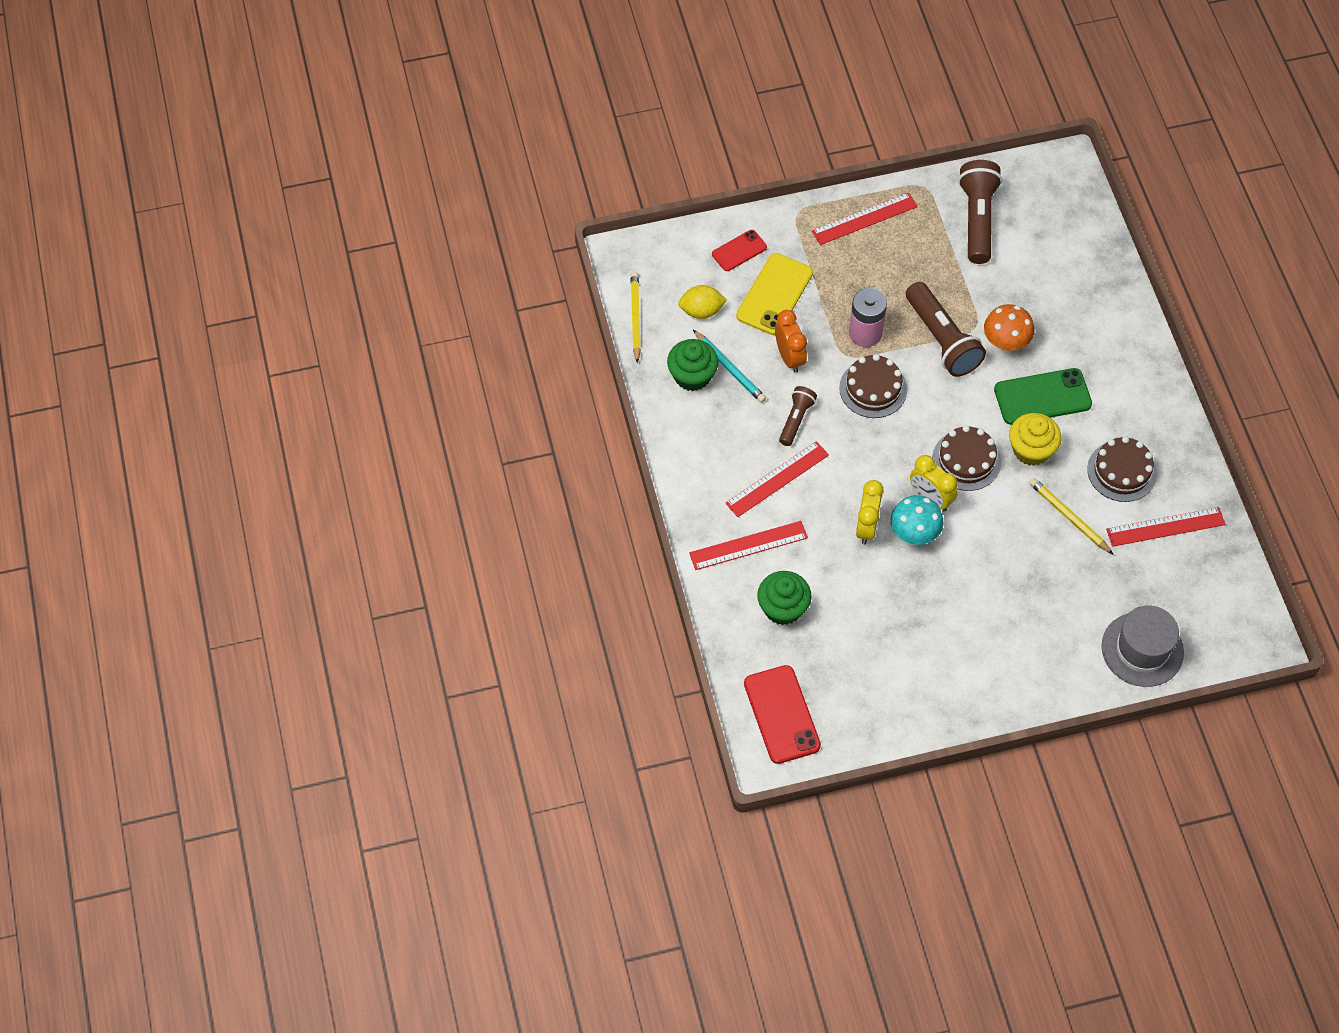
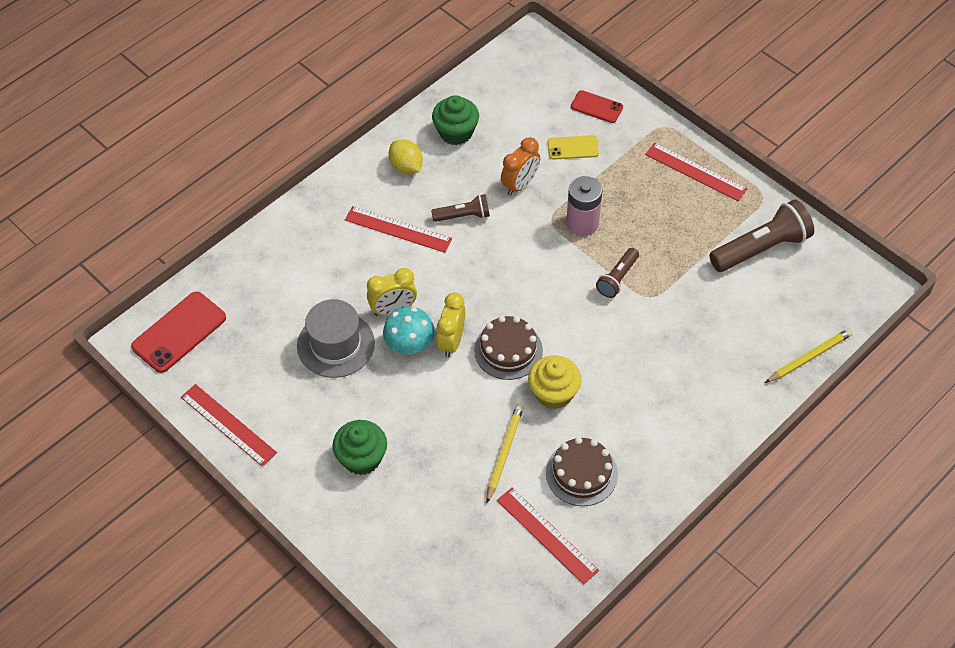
camera: 60 degrees right, 5 degrees down
(635, 317) = (484, 74): yellow pencil -> yellow pencil (810, 357)
(701, 311) = (521, 110): yellow lemon -> yellow lemon (406, 167)
(729, 369) = (480, 152): turquoise pencil -> none
(748, 545) = (323, 239): red ruler -> red ruler (228, 424)
(774, 294) = (573, 148): yellow phone -> yellow phone, size x0.59
(783, 608) = (279, 288): green cupcake -> green cupcake (362, 458)
(873, 389) = (531, 253): brown cake -> none
(942, 339) = (617, 278): brown flashlight -> brown flashlight, size x0.56
(1005, 342) = (650, 325): orange mushroom -> none
(1042, 397) = (615, 377): green phone -> none
(1142, 649) = (404, 572): grey hat -> grey hat (336, 344)

